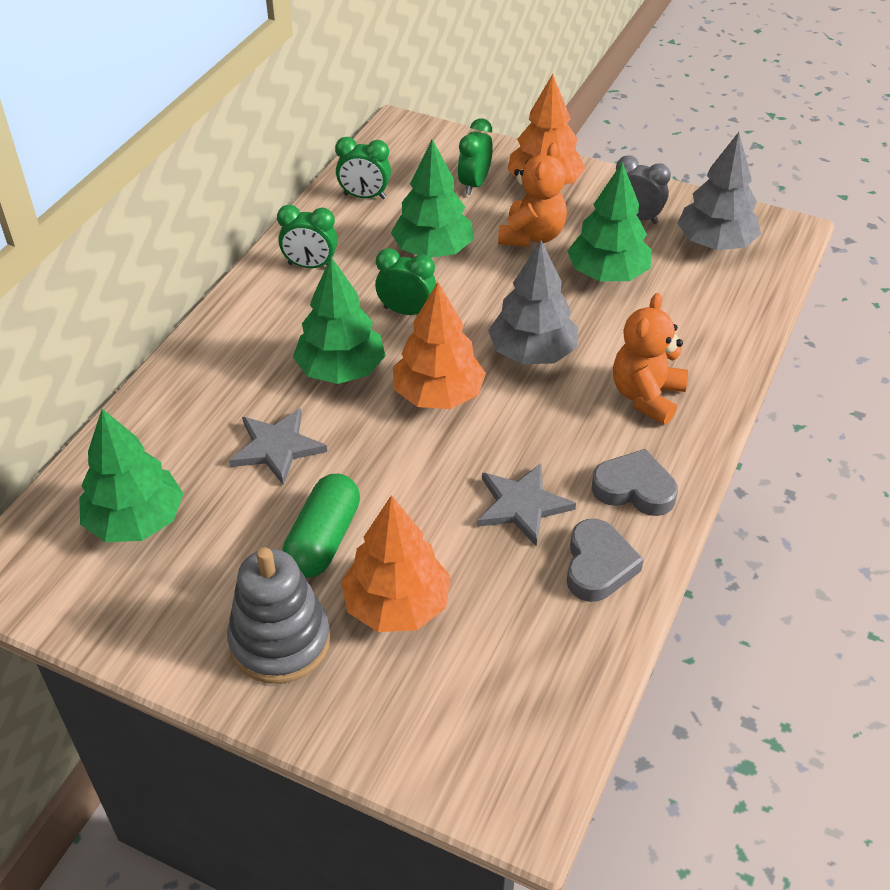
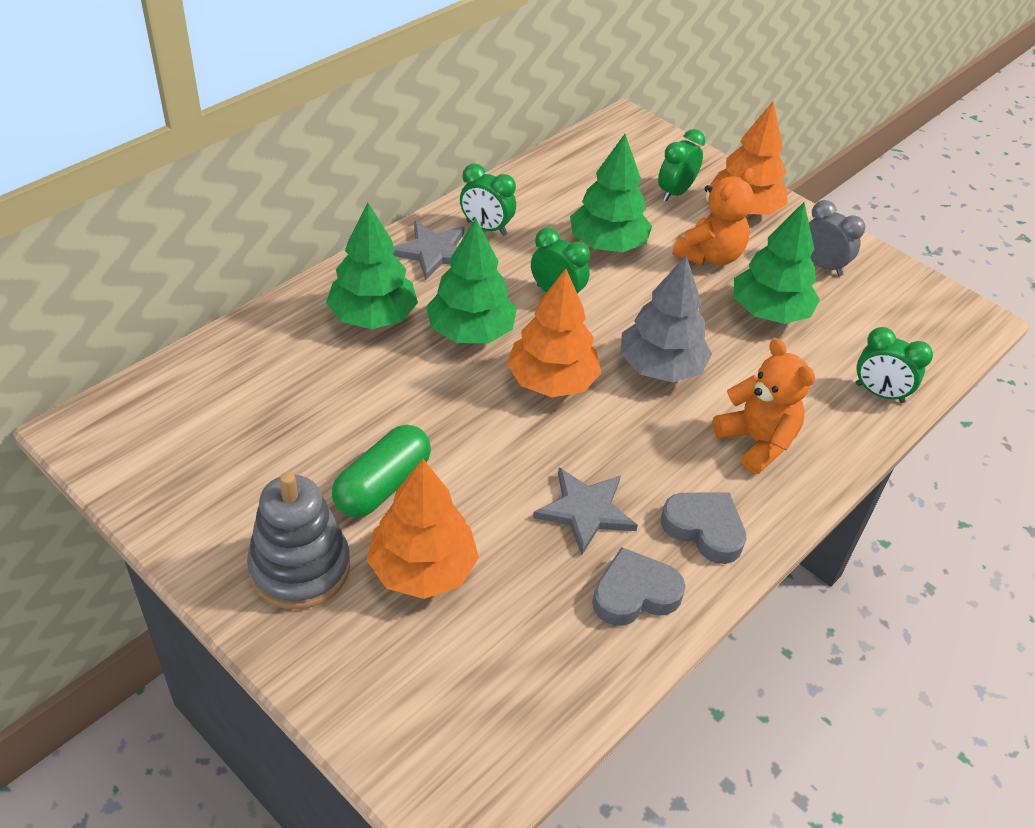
camera: 15 degrees right, 0 degrees up
(135, 521) = (223, 416): green tree -> green tree (373, 316)
(277, 447) = (379, 386): grey star -> grey star (433, 252)
(364, 196) = (565, 177): green clock -> green clock (879, 393)
(598, 566) = (634, 593): grey heart -> grey heart turned 135 degrees counterclockwise
(646, 396) = (756, 442): orange teddy bear -> orange teddy bear turned 105 degrees clockwise
(715, 243) = (893, 311): grey tree -> none

